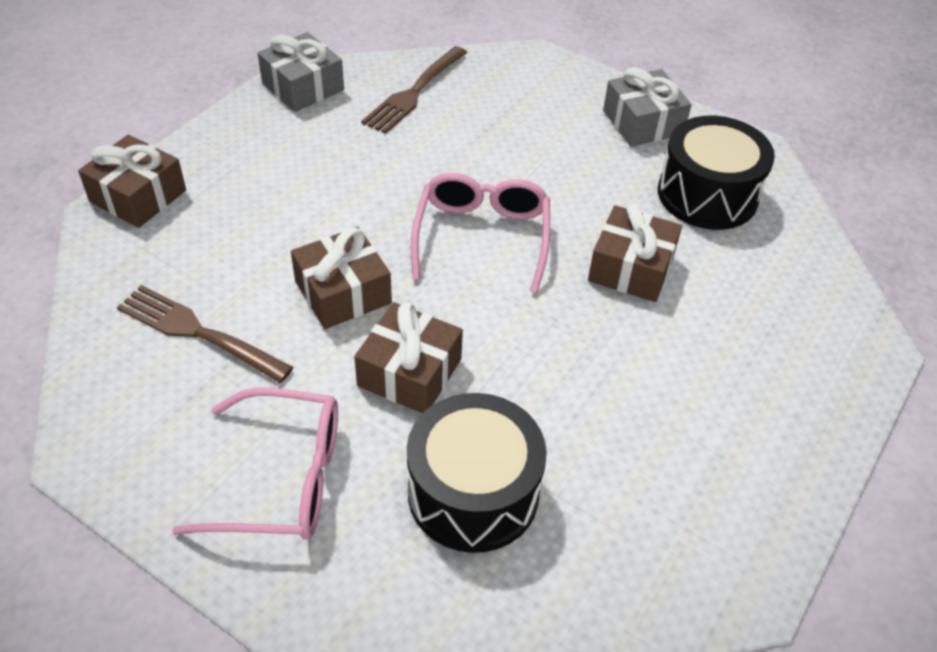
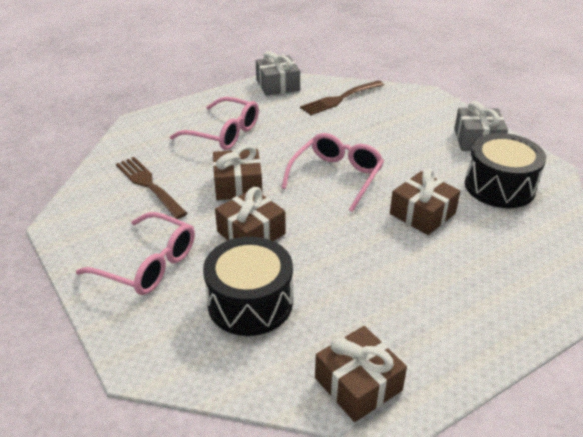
camera: 25 degrees right, 10 degrees down
(138, 196) = (159, 118): brown gift -> brown gift (358, 384)
(266, 200) = (224, 133): none -> pink glasses

